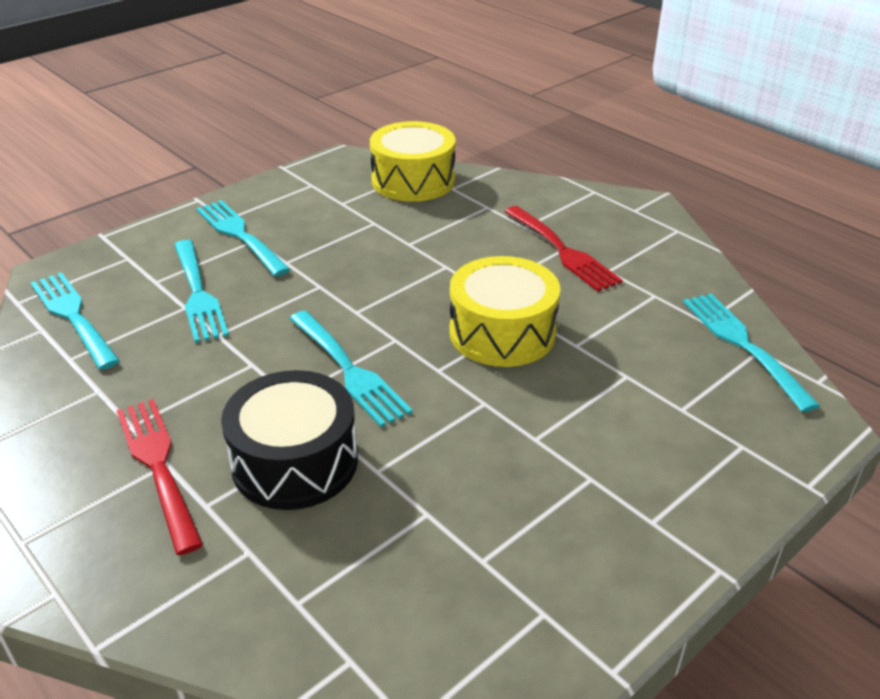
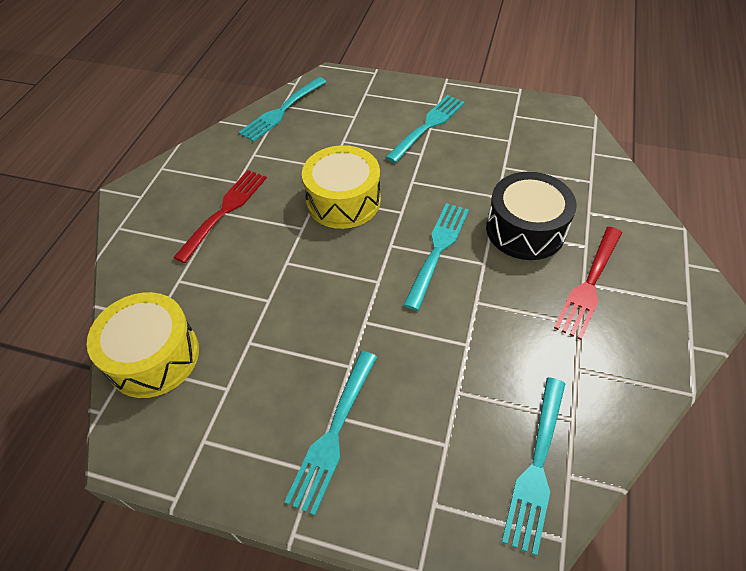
camera: 120 degrees left, 15 degrees up
(197, 293) = (435, 397): turquoise fork -> turquoise fork (427, 127)

